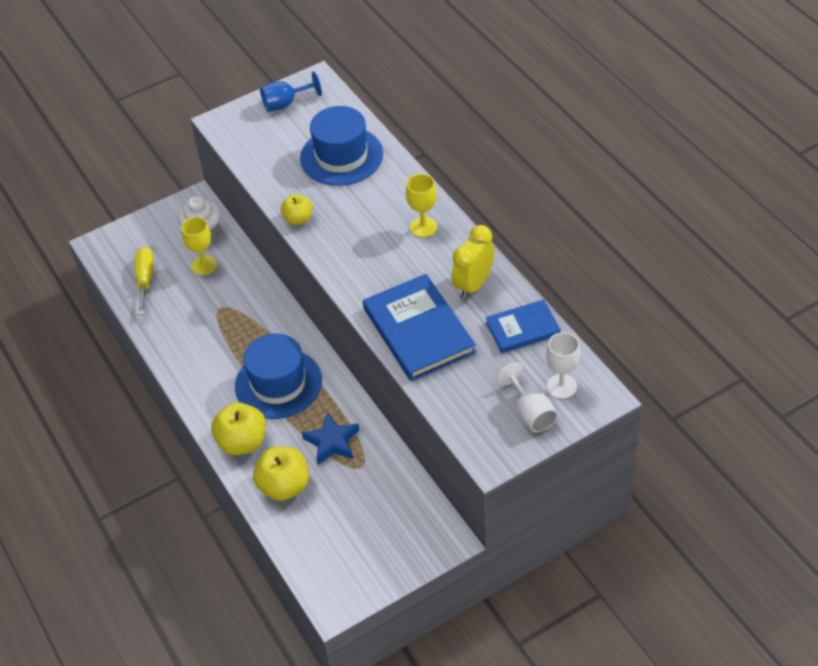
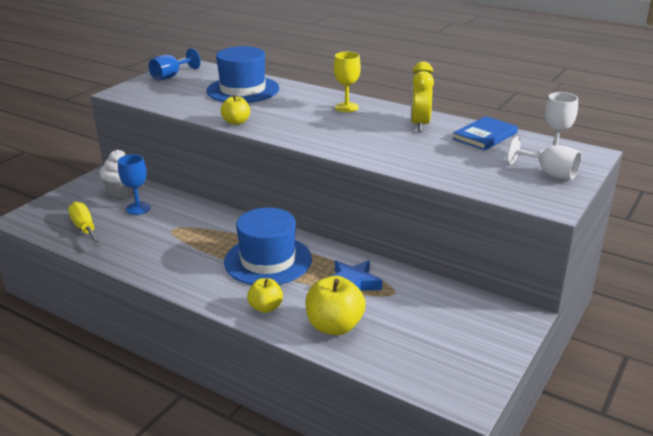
camera: 30 degrees left, 20 degrees down
(204, 265) = (138, 208): yellow goblet -> blue goblet
(242, 442) = (266, 307): yellow apple -> yellow apple, size x0.61
(418, 330) = (404, 153): blue book -> none

